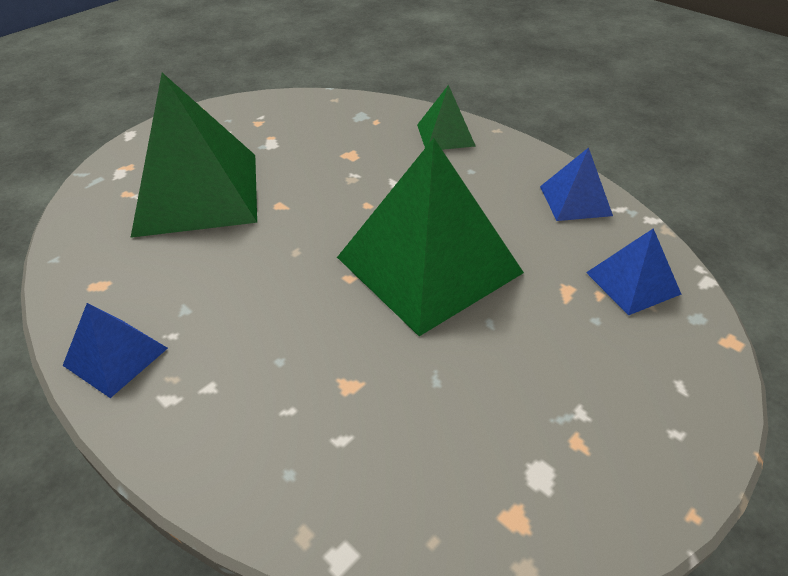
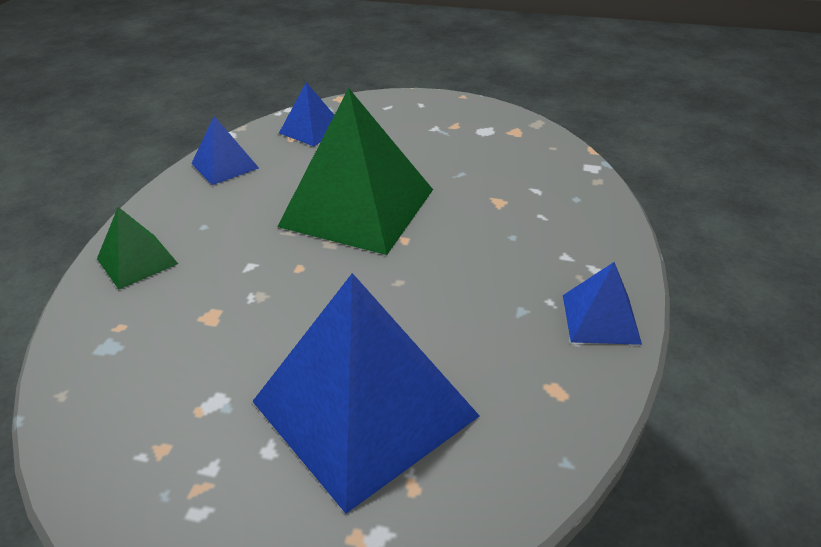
camera: 120 degrees left, 5 degrees down
(197, 193) = (365, 408): green pyramid -> blue pyramid

